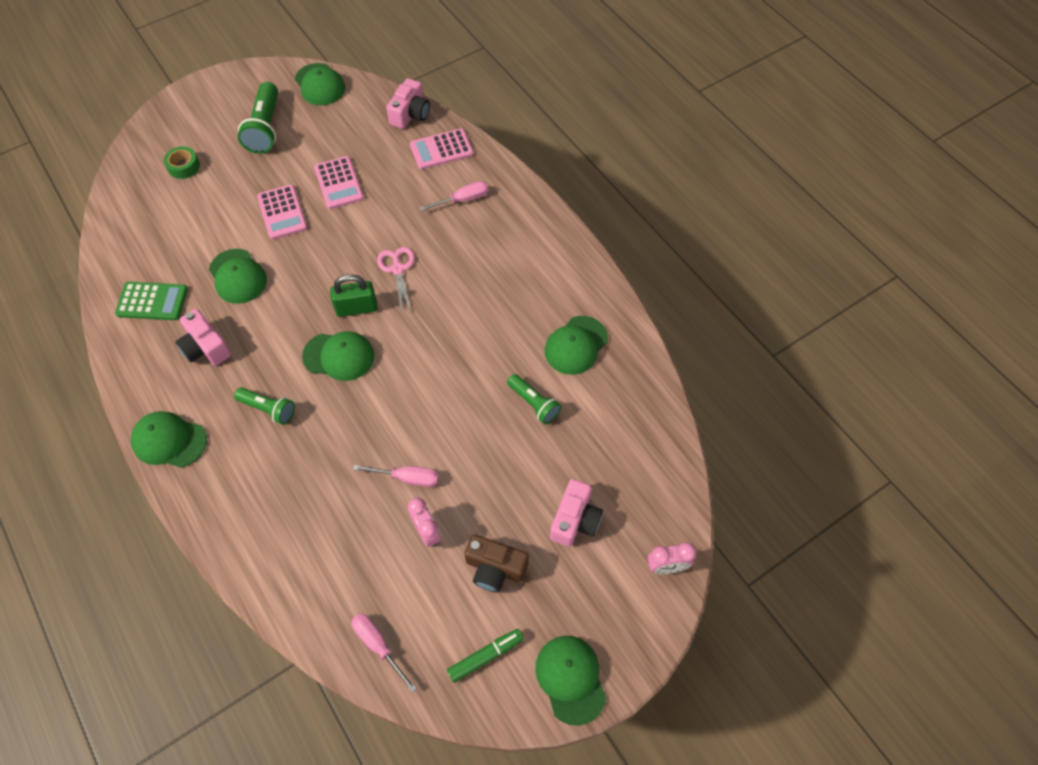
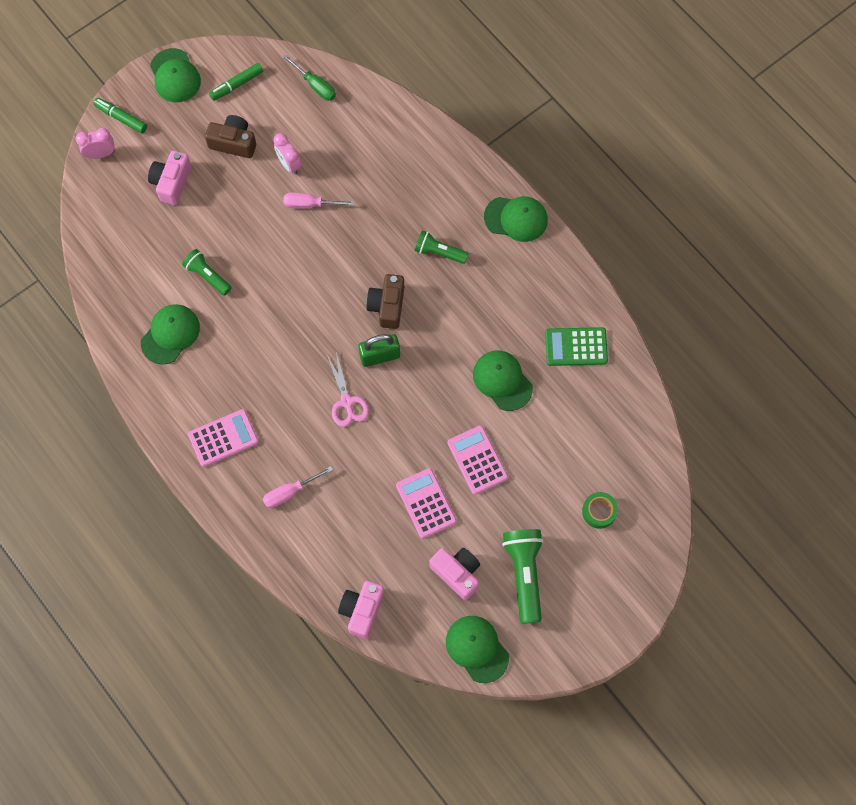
camera: 175 degrees right, 10 degrees up
(206, 347) = (511, 305): pink camera -> pink camera (457, 573)
(339, 356) = (387, 306): green cap -> brown camera
(378, 645) = (315, 86): pink screwdriver -> green screwdriver
(441, 150) = (320, 559): pink calculator -> pink calculator (223, 438)
(642, 618) = (121, 118): none -> green marker

